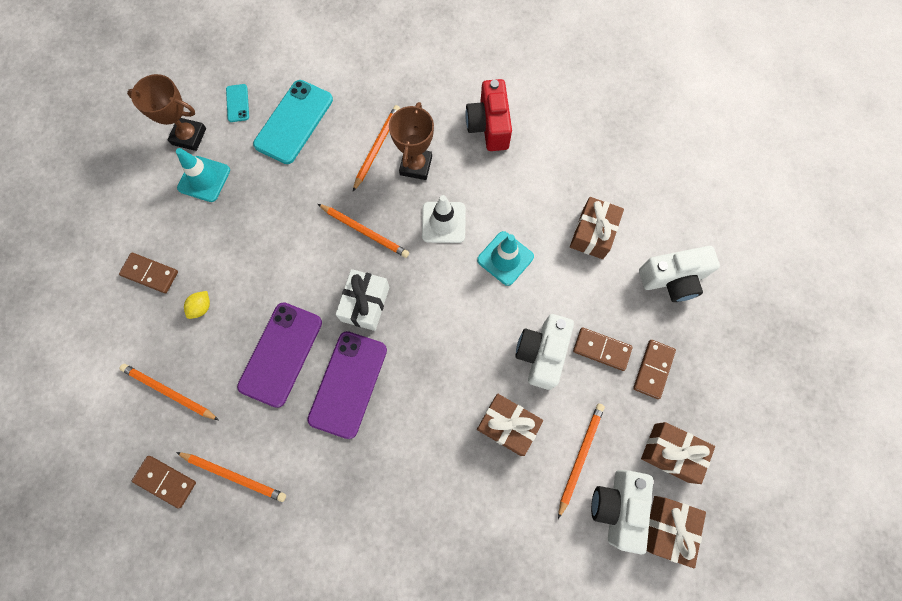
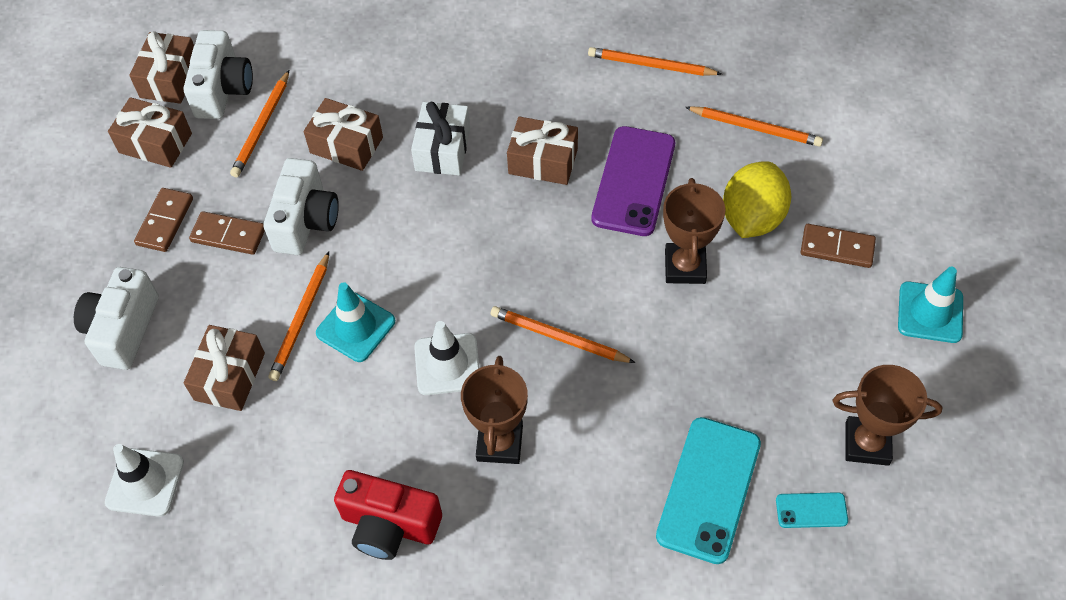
camera: 175 degrees right, 15 degrees down
(165, 481) = (724, 52): brown domino -> none
(201, 307) = (752, 218): yellow lemon -> yellow lemon, size x2.24
(204, 179) = (816, 381): turquoise traffic cone -> turquoise traffic cone (930, 312)
(237, 103) = (811, 510): turquoise phone -> turquoise phone turned 75 degrees counterclockwise
(263, 273) = (685, 267): none -> brown trophy
(348, 384) = (543, 161): purple phone -> brown gift
(365, 304) = (539, 248): white gift -> white gift (442, 149)
(377, 148) = (565, 464): orange pencil -> orange pencil (301, 319)
(489, 126) = (389, 525): red camera -> red camera turned 120 degrees clockwise
(642, 170) = (145, 482): none -> white traffic cone
(672, 279) = (123, 329): white camera -> white camera turned 60 degrees counterclockwise

